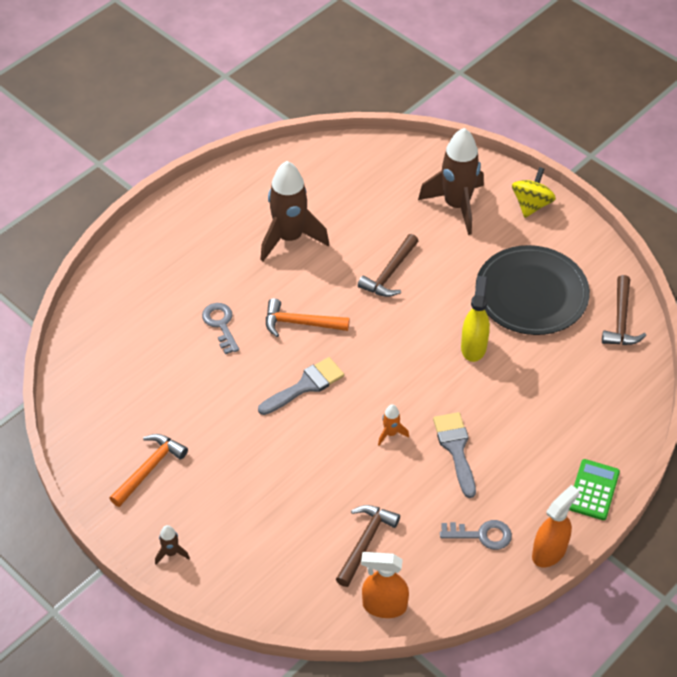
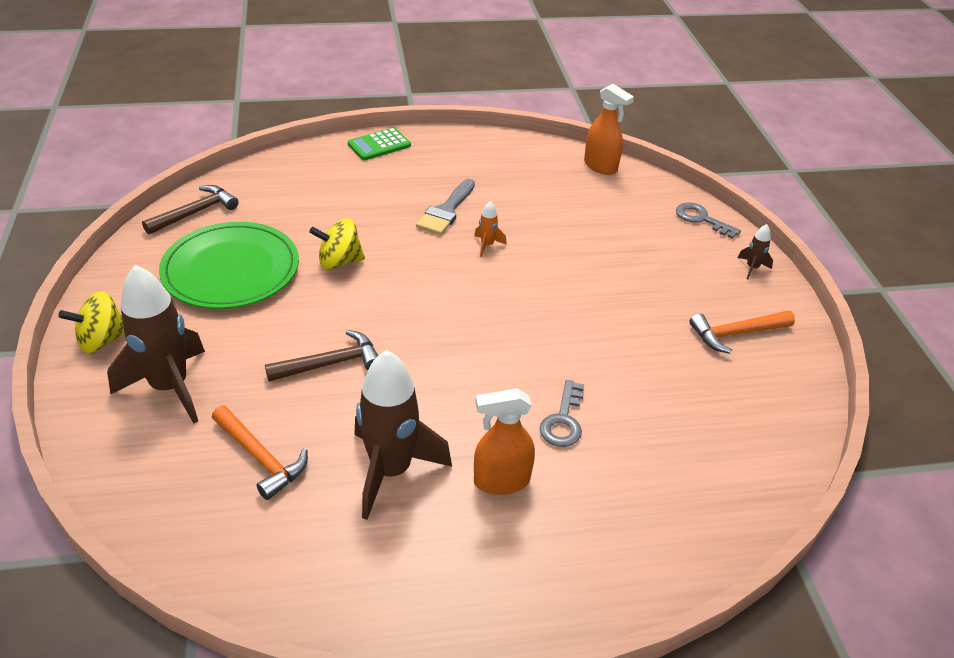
camera: 145 degrees left, 10 degrees down
(300, 323) = (475, 371): orange hammer -> orange hammer (260, 457)
(305, 386) = (526, 316): grey brush -> none
(365, 542) = (580, 199): brown hammer -> none
(473, 347) = (339, 262): yellow spray bottle -> yellow spinning top
(481, 535) = (489, 163): grey key -> grey key (701, 219)
(531, 293) = (231, 269): black plate -> green plate
(549, 551) = (453, 136): orange spray bottle -> orange spray bottle (501, 481)

